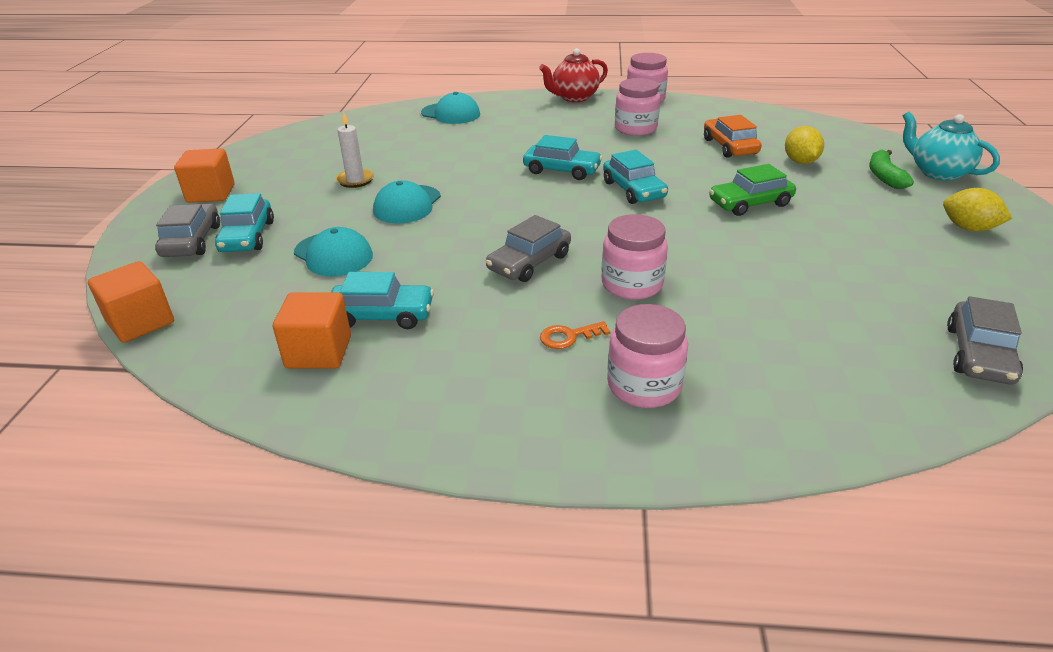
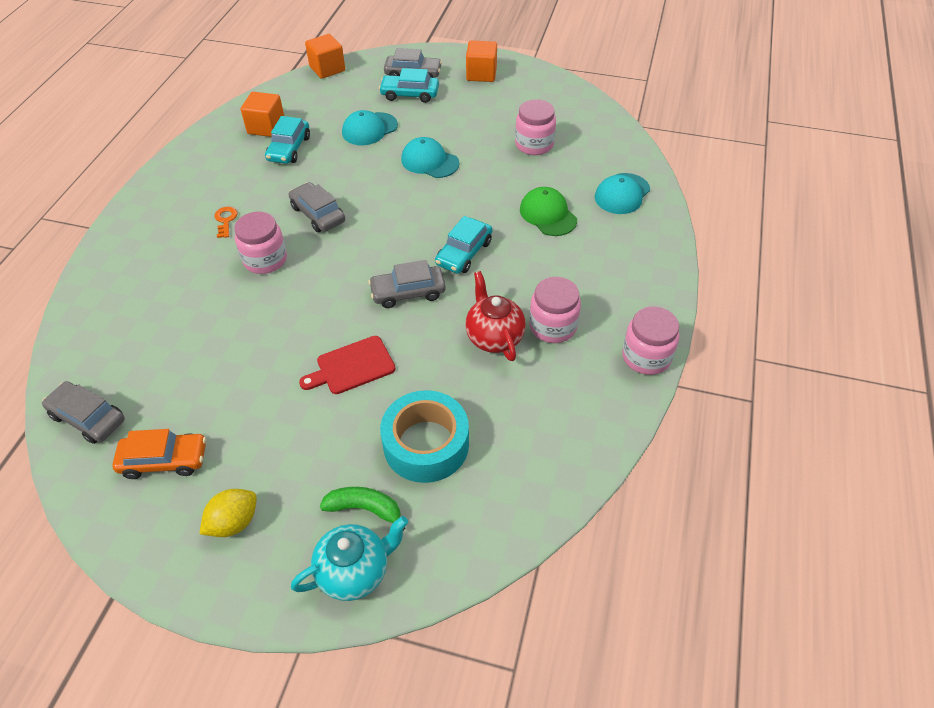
camera: 100 degrees right, 15 degrees up
(355, 180) = (482, 136): white candle -> none
(489, 139) = (548, 214): none -> green cap
(574, 98) = (659, 293): red teapot -> red teapot (494, 337)
(633, 190) = (408, 292): turquoise car -> grey car
(644, 385) = (165, 243): pink jar -> pink jar (534, 144)
(730, 146) = (483, 394): orange car -> orange car (164, 460)
(750, 203) = (352, 366): green car -> red cutting board
(800, 162) = (426, 444): yellow lemon -> turquoise tape

